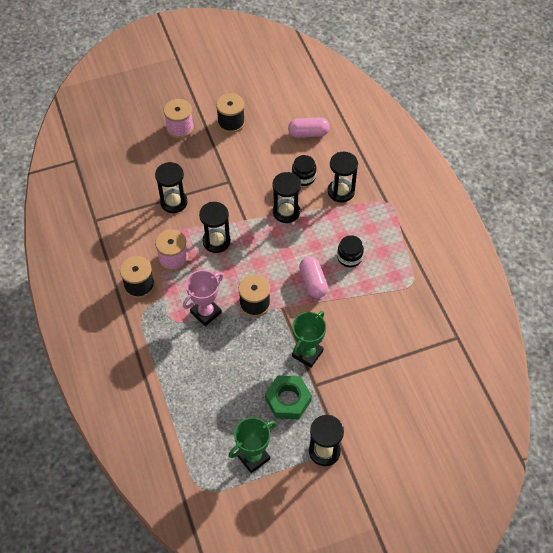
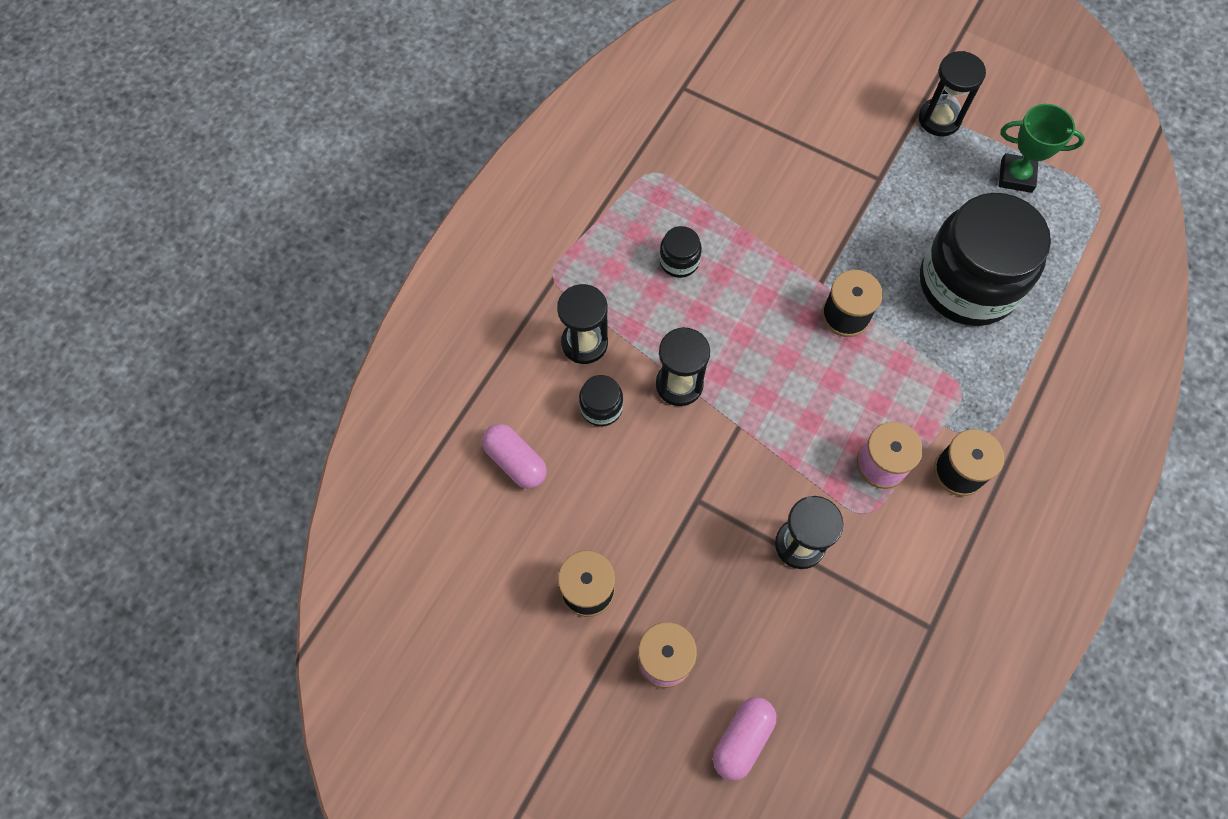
camera: 130 degrees left, 10 degrees up
(206, 312) = (912, 359): pink trophy -> none
(216, 241) = (805, 433): black hourglass -> none
(218, 372) = (968, 283): none -> black jar
(288, 400) = (923, 191): green nut -> none
(307, 353) = (850, 212): green trophy -> none
(313, 282) = (753, 275): pink capsule -> pink capsule (742, 739)

